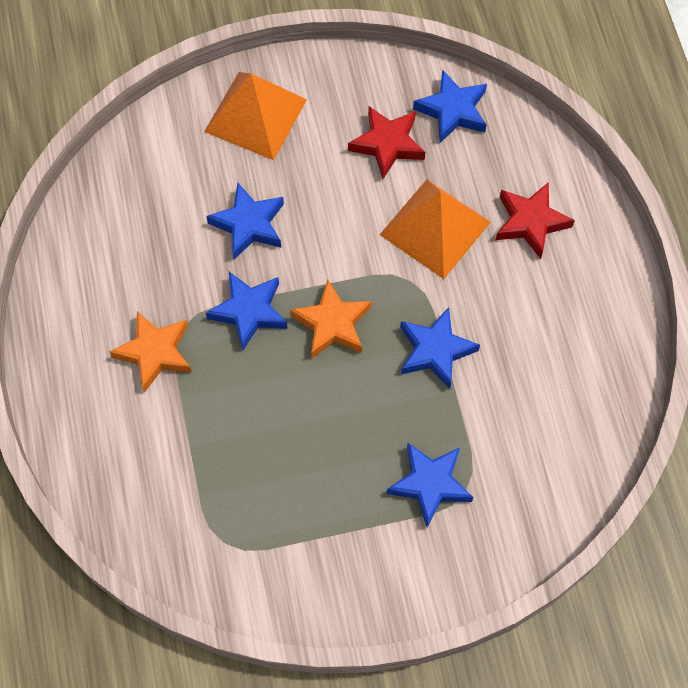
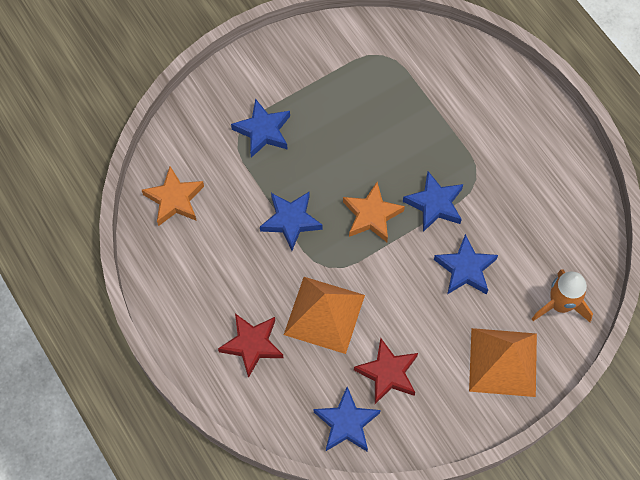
camera: 160 degrees right, 0 degrees up
(155, 353) = (486, 154): orange star -> orange star (174, 199)
(161, 152) = (560, 304): none -> orange rocket

